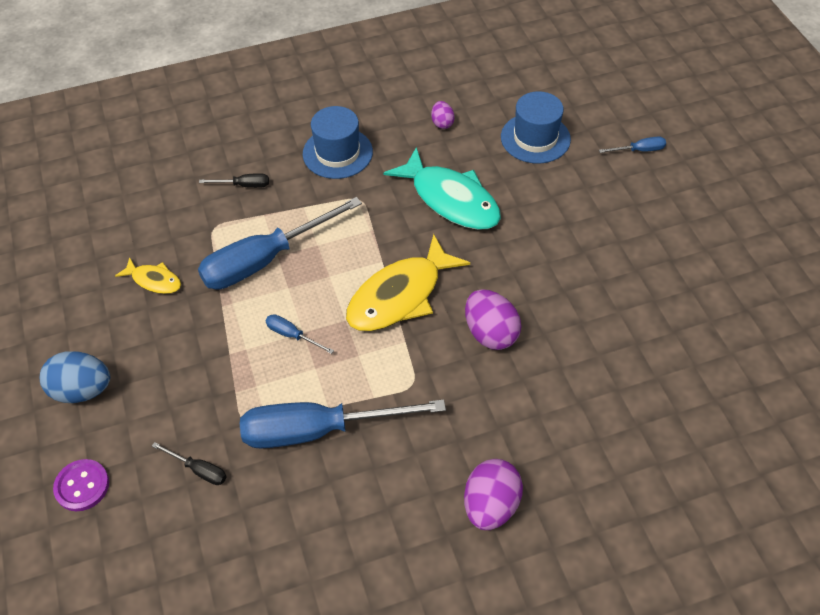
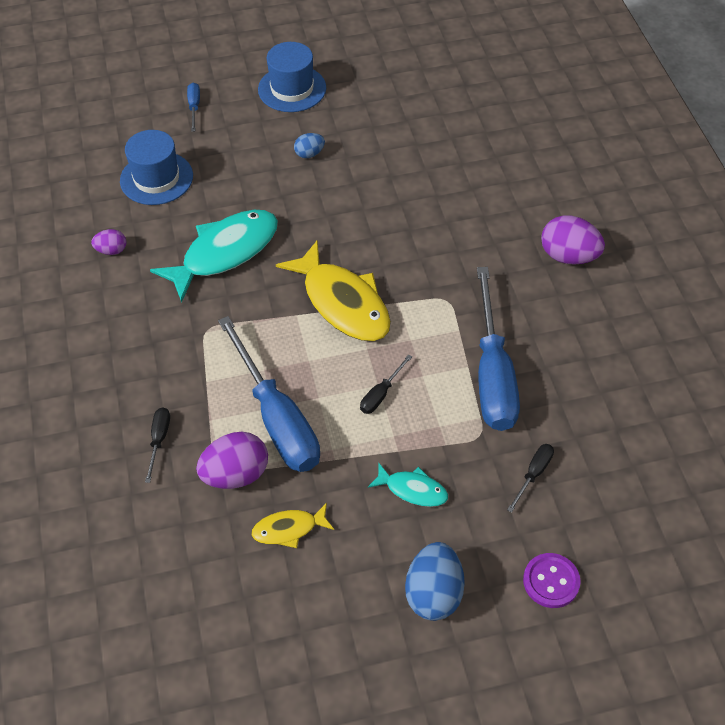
camera: 85 degrees left, 0 degrees up
(154, 280) = (288, 529): yellow fish -> yellow fish turned 135 degrees counterclockwise
(187, 368) = (412, 490): none -> turquoise fish
(292, 335) = (381, 394): blue screwdriver -> black screwdriver
(337, 153) = (131, 347): blue hat -> blue hat (292, 89)
(490, 333) = (395, 238): purple egg -> purple egg (236, 474)
(596, 249) = (309, 154): none -> blue egg

